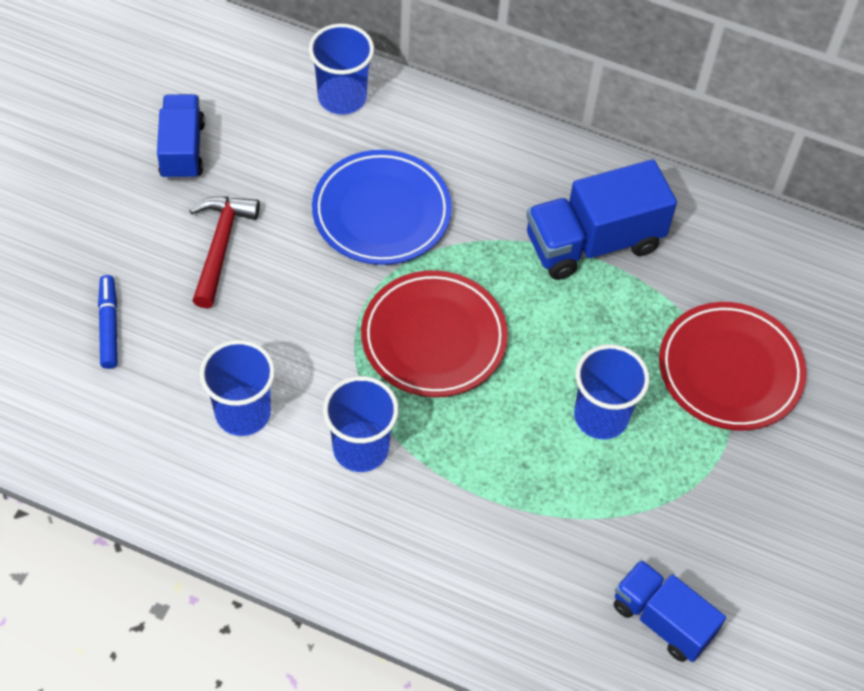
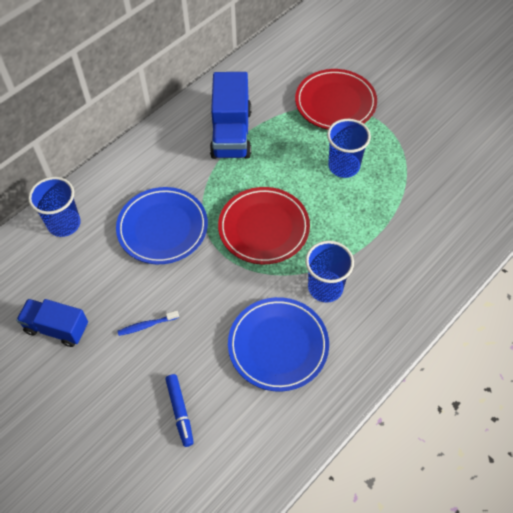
camera: 65 degrees left, 0 degrees up
(109, 326) = (180, 411): blue marker -> blue marker turned 120 degrees counterclockwise
(220, 246) = (146, 325): red hammer -> blue toothbrush
(243, 413) = (278, 346): blue cup -> blue plate
(662, 620) = (471, 180): blue truck -> none

